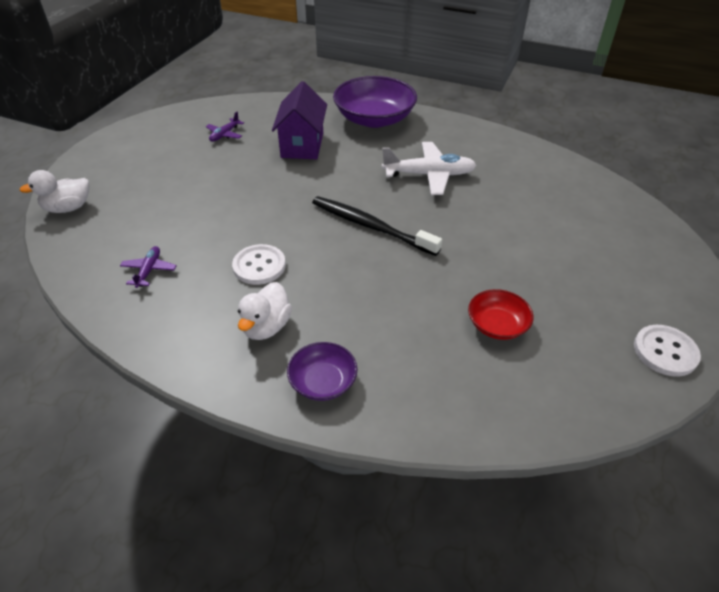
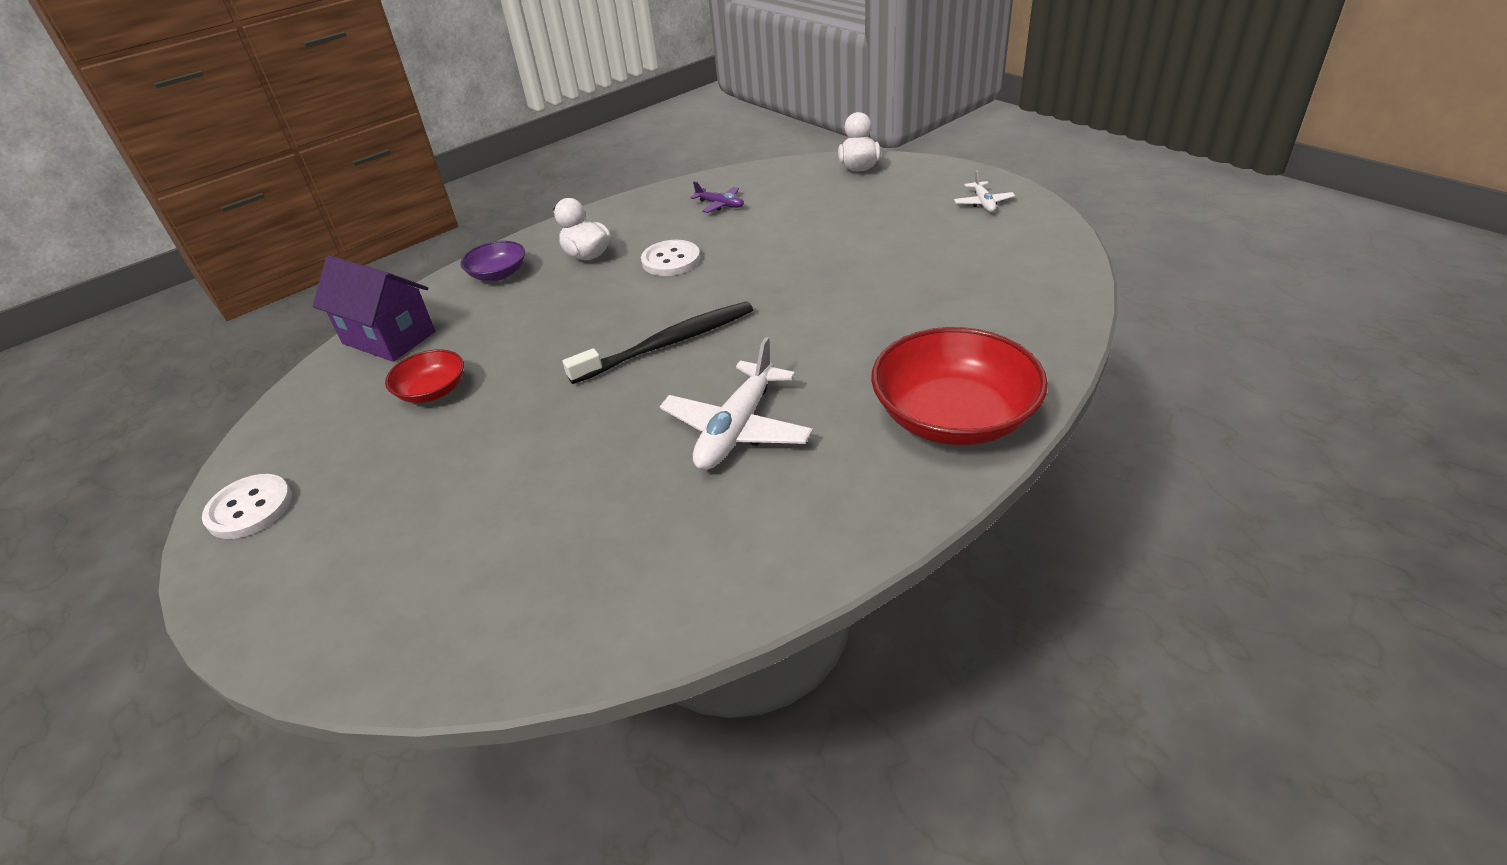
camera: 120 degrees right, 5 degrees down
(138, 141) = (983, 203): none -> white plane
(225, 134) = (971, 263): purple plane -> none
(302, 145) = (903, 323): purple house -> purple house (389, 338)
(374, 119) = (953, 416): purple bowl -> red bowl

